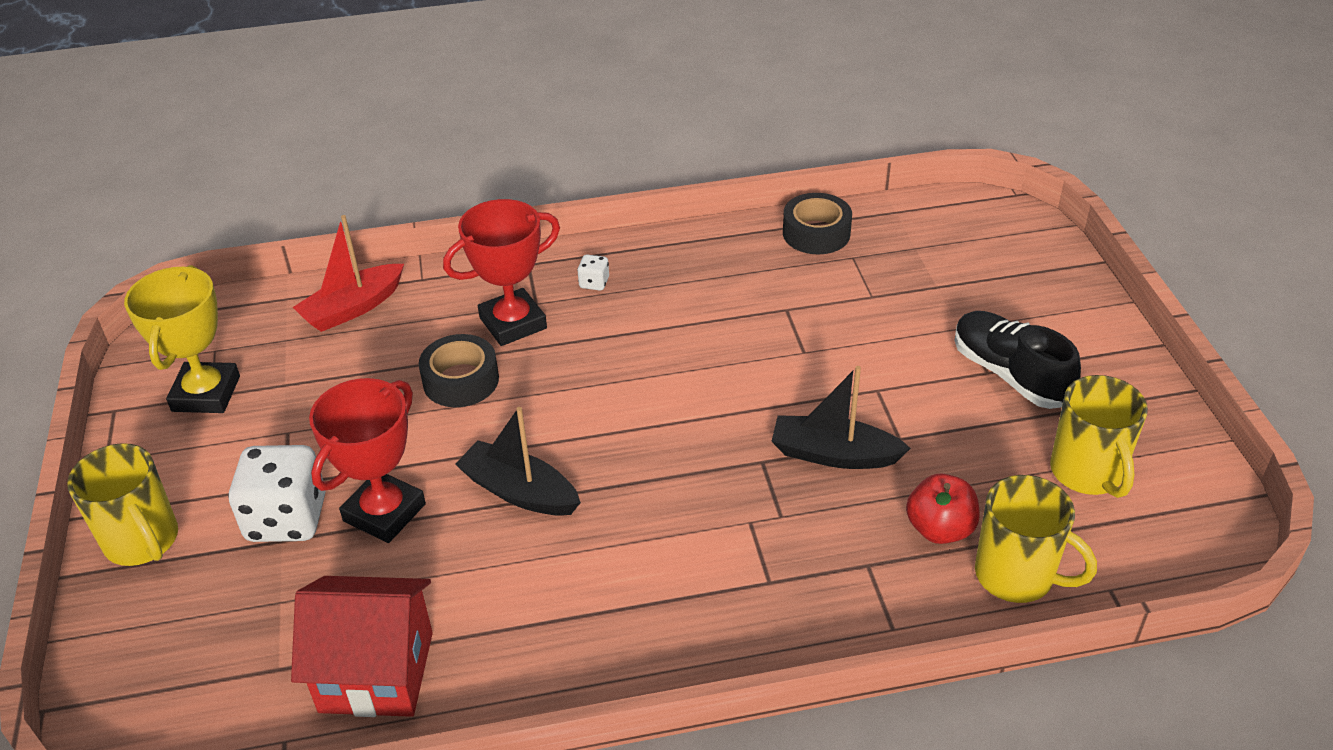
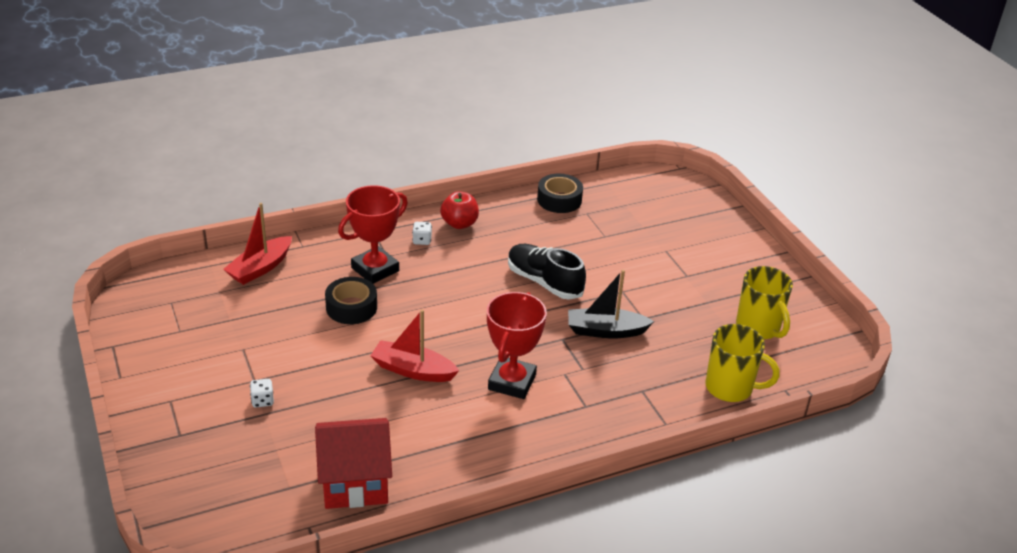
camera: 15 degrees left, 5 degrees down
(143, 541) = (167, 424): yellow mug -> none
(206, 394) = (176, 330): yellow trophy -> none
(287, 519) = (262, 401): white dice -> white dice, size x0.43
(384, 512) = (327, 391): red trophy -> red trophy (512, 382)
(519, 491) = (413, 370): black boat -> red boat
(939, 529) = (679, 367): red apple -> red apple (459, 224)
(1010, 374) = (700, 276): black shoe -> black shoe (544, 282)

